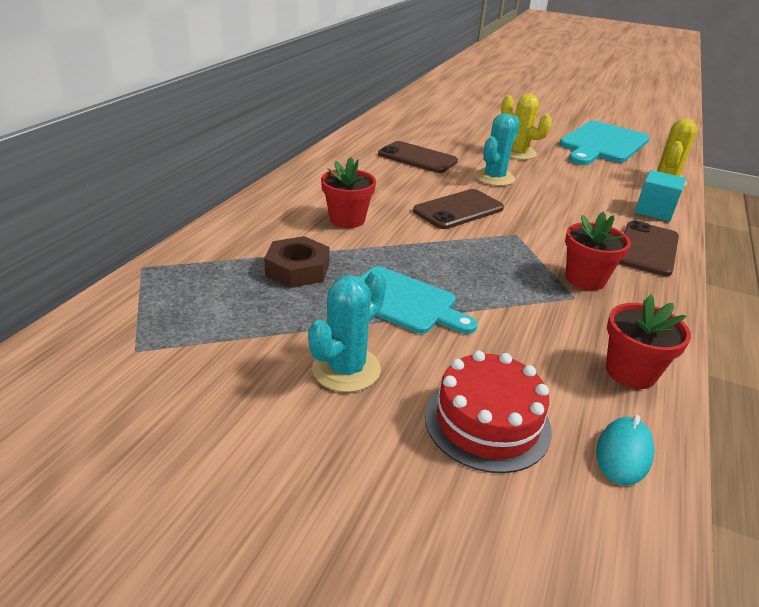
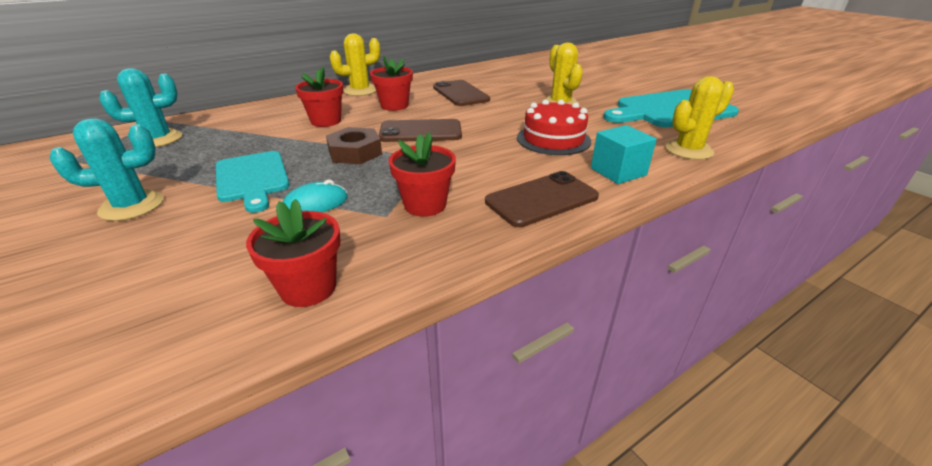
camera: 35 degrees right, 0 degrees up
(297, 269) = (233, 142): brown nut -> brown nut (355, 152)
(310, 173) = (360, 91): none -> yellow cactus
(381, 185) = (394, 106): none -> red flower pot
(487, 422) = (131, 273): red cake -> red cake (553, 139)
(494, 178) = (499, 117): turquoise cactus -> turquoise cactus (158, 139)
(623, 453) = (164, 345): turquoise mouse -> turquoise mouse (315, 204)

